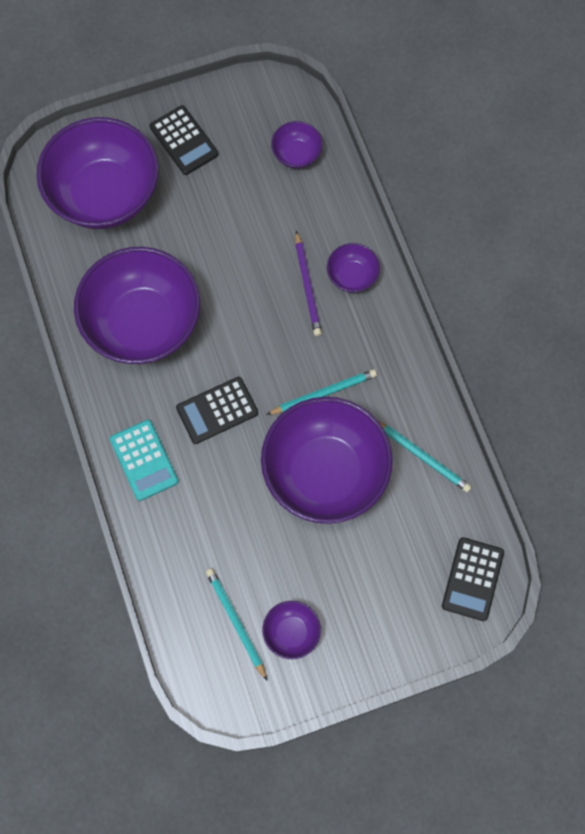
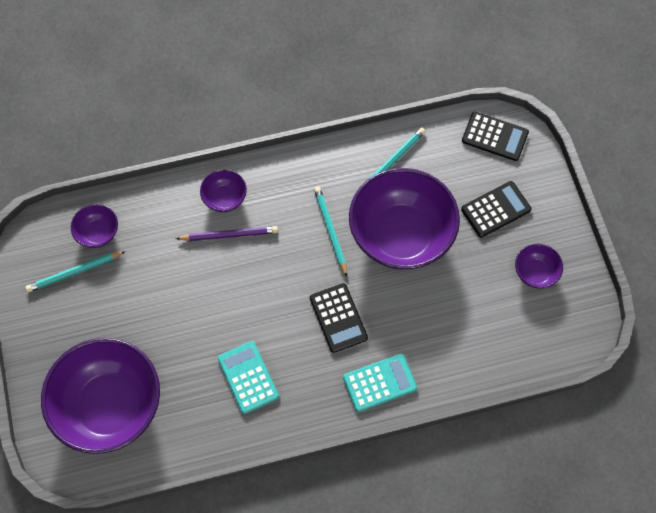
camera: 85 degrees left, 5 degrees down
(143, 323) = (248, 377): purple bowl -> turquoise calculator
(184, 141) = (65, 330): black calculator -> black calculator (496, 209)
(235, 622) = (526, 315): turquoise pencil -> turquoise pencil (74, 272)

